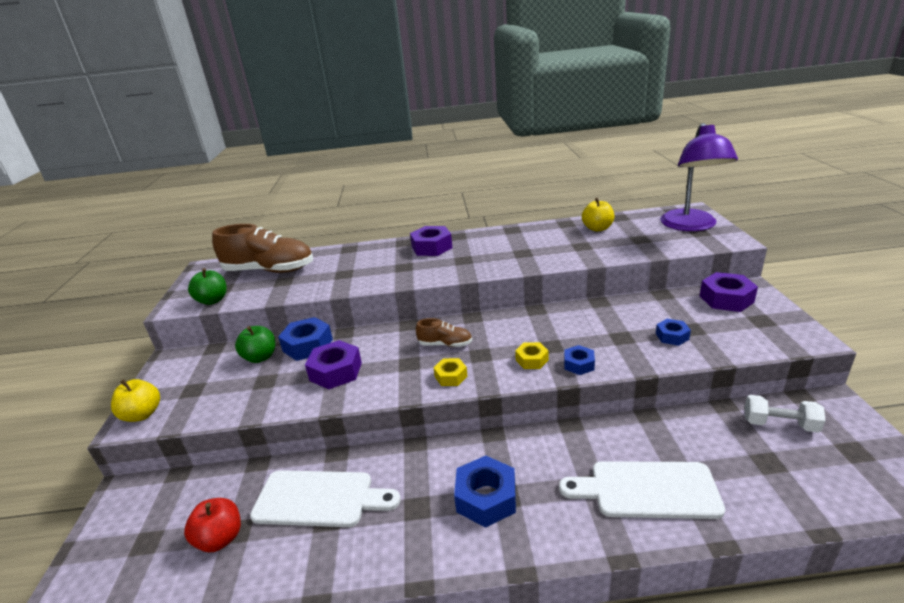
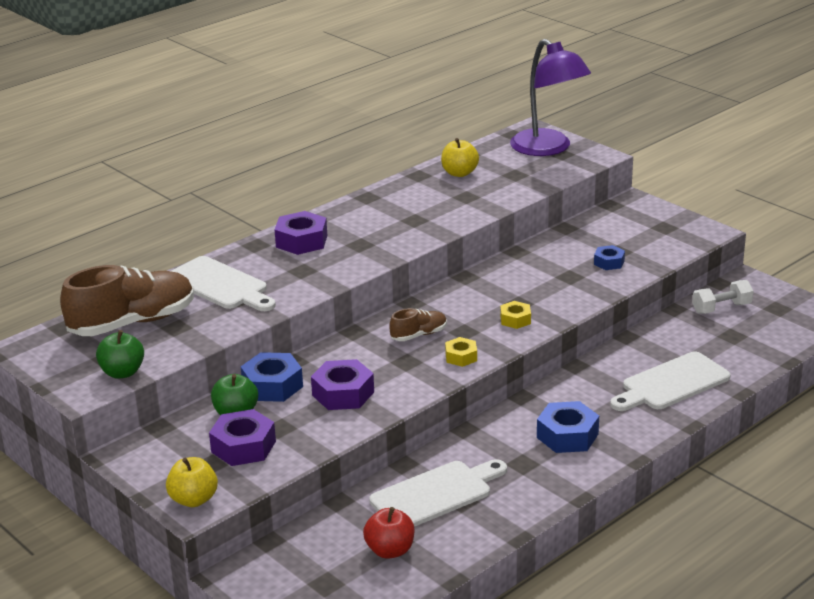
camera: 40 degrees left, 0 degrees up
(346, 262) = (220, 285): none -> white cutting board
(579, 364) = (558, 309): blue nut -> none
(726, 299) = (622, 216): purple nut -> purple nut (243, 447)

